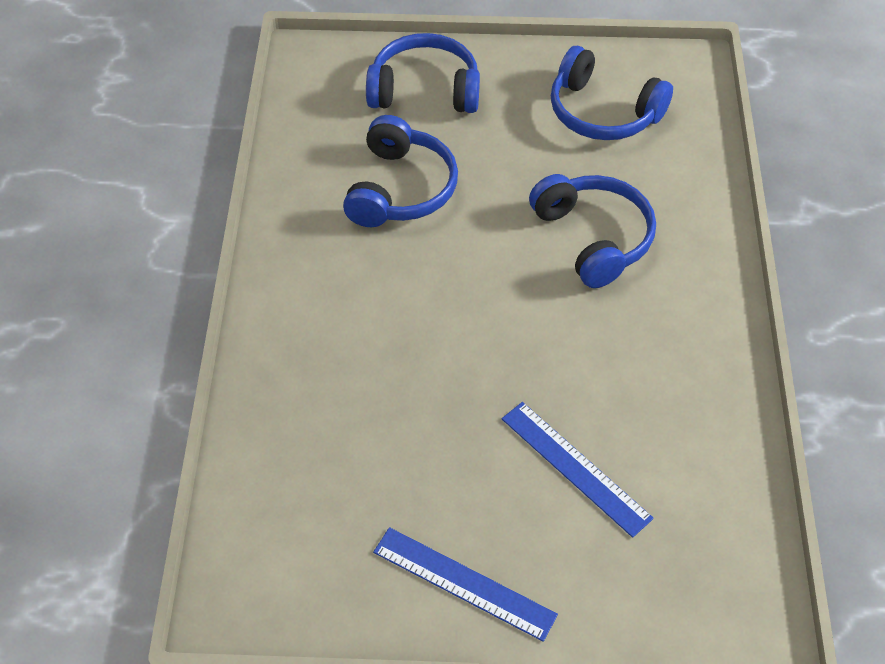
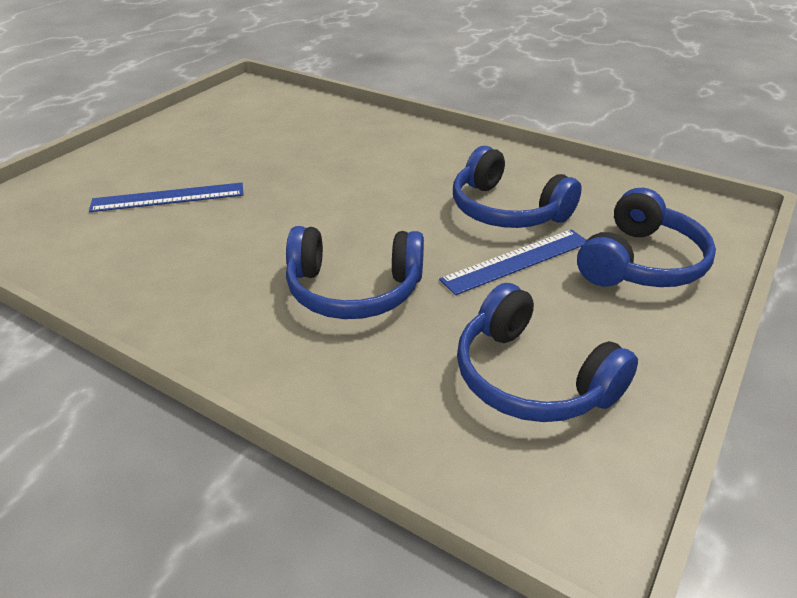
camera: 120 degrees right, 15 degrees down
(464, 583) = (162, 140): blue ruler -> blue ruler (516, 261)
(603, 112) = (531, 378): blue headphones -> blue headphones turned 105 degrees counterclockwise

